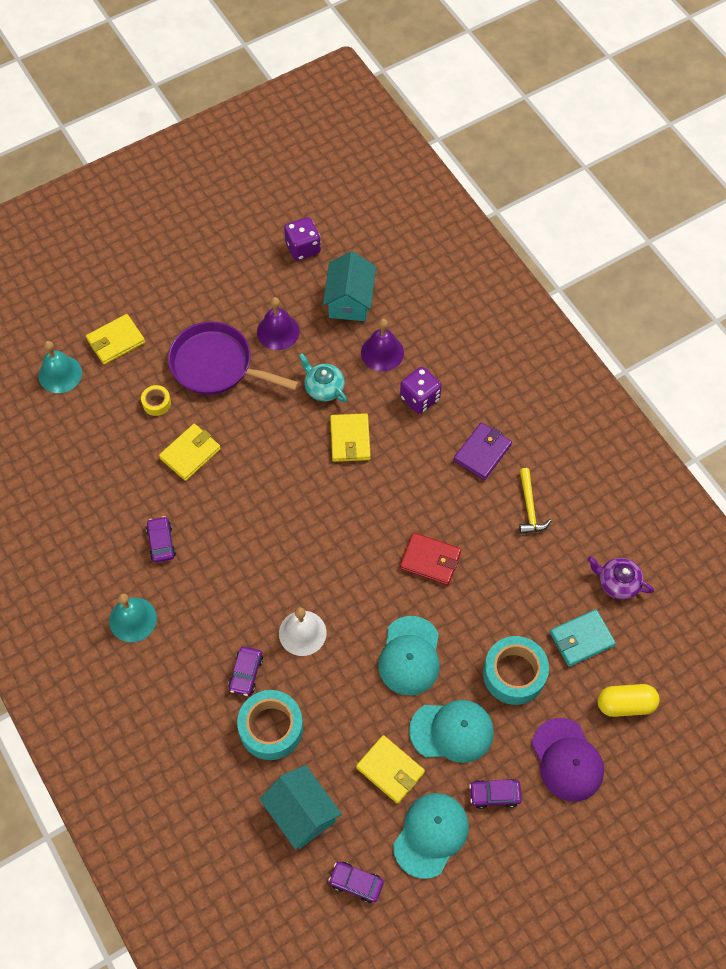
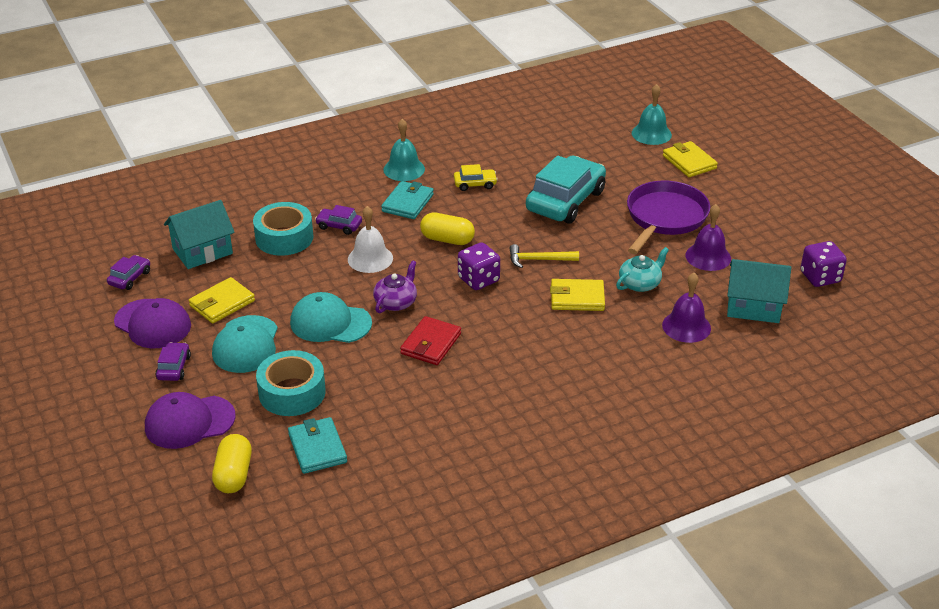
camera: 95 degrees right, 25 degrees down
(156, 403) = (621, 183): yellow tape -> none
(161, 542) = (475, 184): purple car -> yellow car
(190, 453) = (565, 201): yellow wallet -> turquoise car
(199, 608) = (407, 203): none -> turquoise wallet
(264, 561) = (447, 239): none -> yellow capsule
(420, 398) = (627, 350): purple dice -> purple dice (478, 280)
(431, 835) = (153, 324): turquoise cap -> purple cap
(482, 452) = (556, 392): purple wallet -> none
(529, 507) = (483, 423): yellow hammer -> yellow hammer (538, 260)
(617, 583) = (378, 487): purple teapot -> purple teapot (396, 302)

